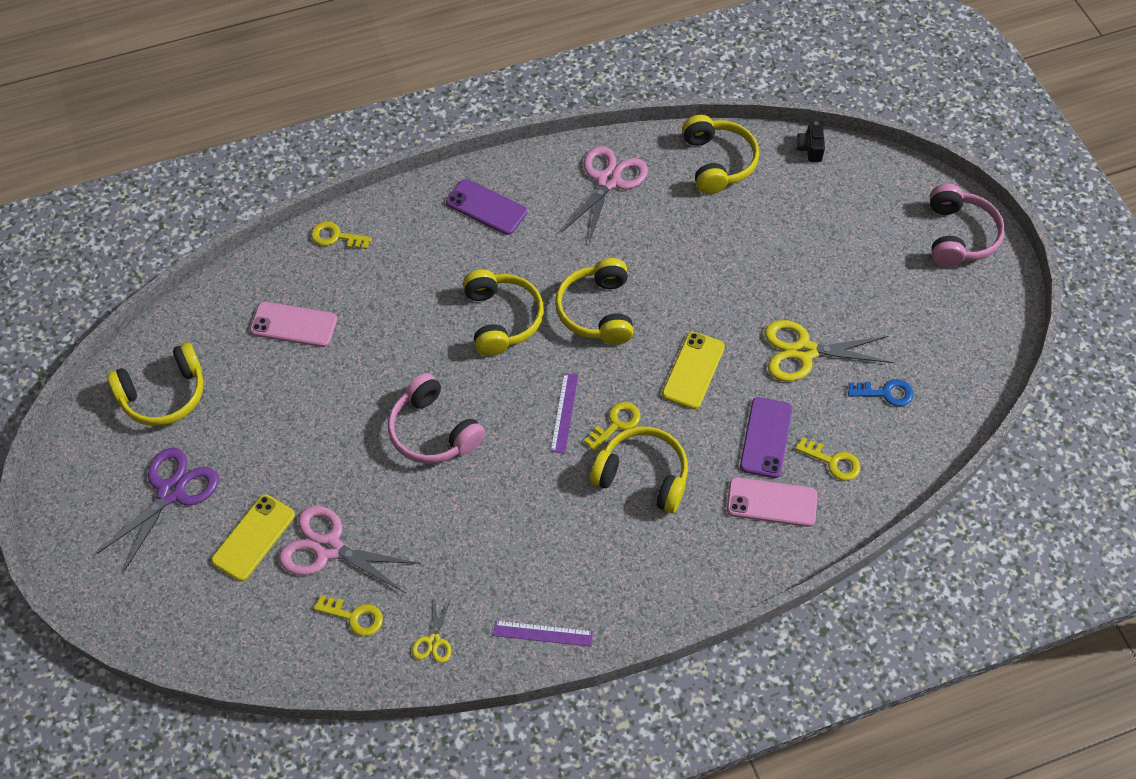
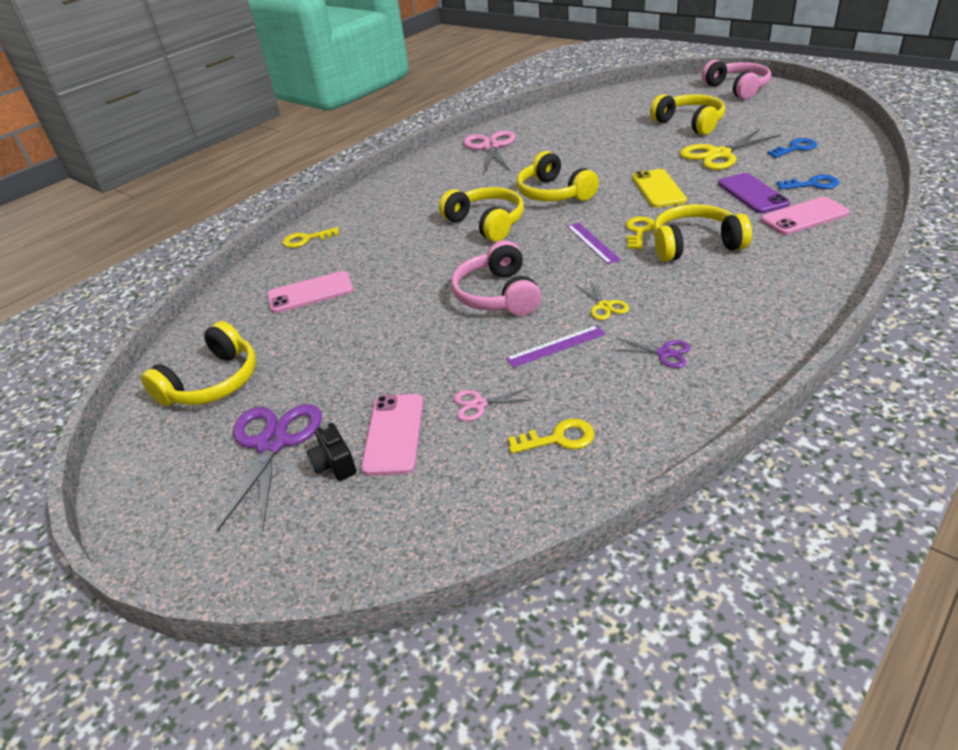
camera: 25 degrees left, 20 degrees down
(254, 538) = (394, 434): yellow phone -> pink phone
(328, 548) = (479, 404): pink scissors -> pink scissors, size x0.49
(433, 431) = (498, 295): pink headphones -> pink headphones turned 60 degrees clockwise
(433, 641) = (656, 416): yellow scissors -> yellow scissors (604, 306)
(486, 207) = (415, 185): purple phone -> none
(495, 586) = (664, 353): none -> purple scissors
(543, 633) = (745, 361): purple ruler -> purple ruler (556, 346)
(717, 162) = (554, 117): yellow headphones -> yellow headphones (689, 123)
(810, 148) = (604, 95): black camera -> black camera (334, 464)
(833, 462) = (813, 184): yellow key -> blue key

